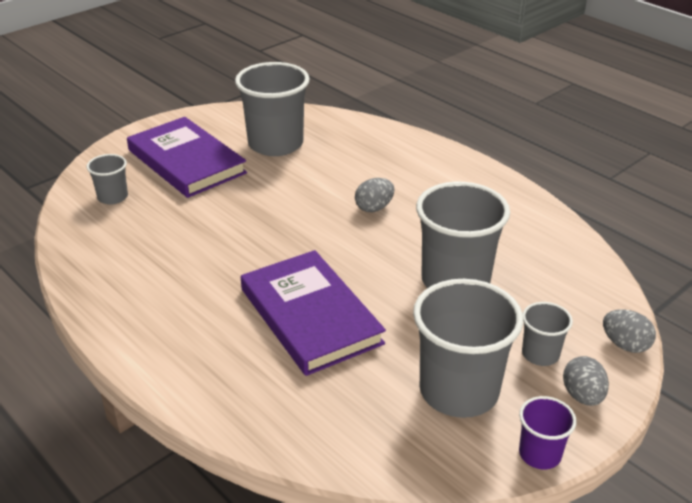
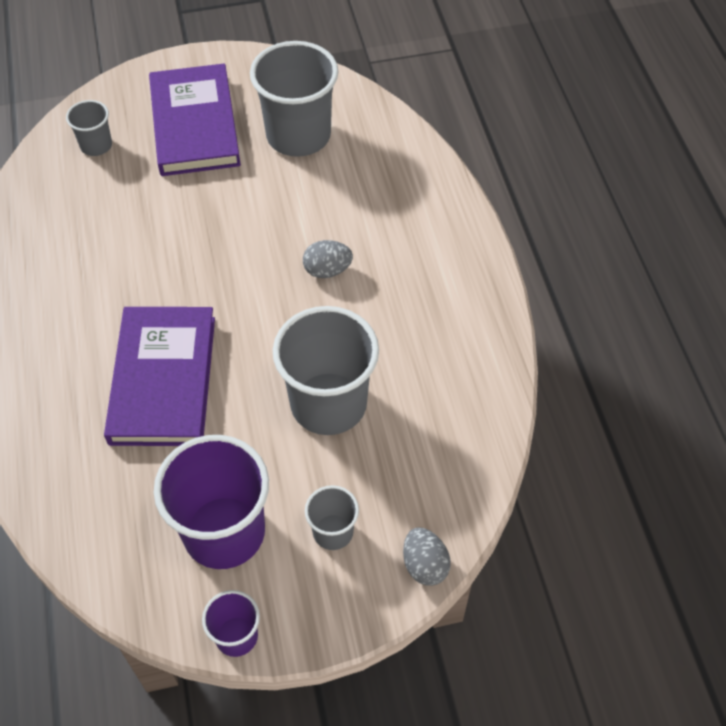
camera: 30 degrees right, 20 degrees up
(459, 391) = (224, 532): grey cup -> purple cup
(582, 396) = (329, 598): grey egg -> none

